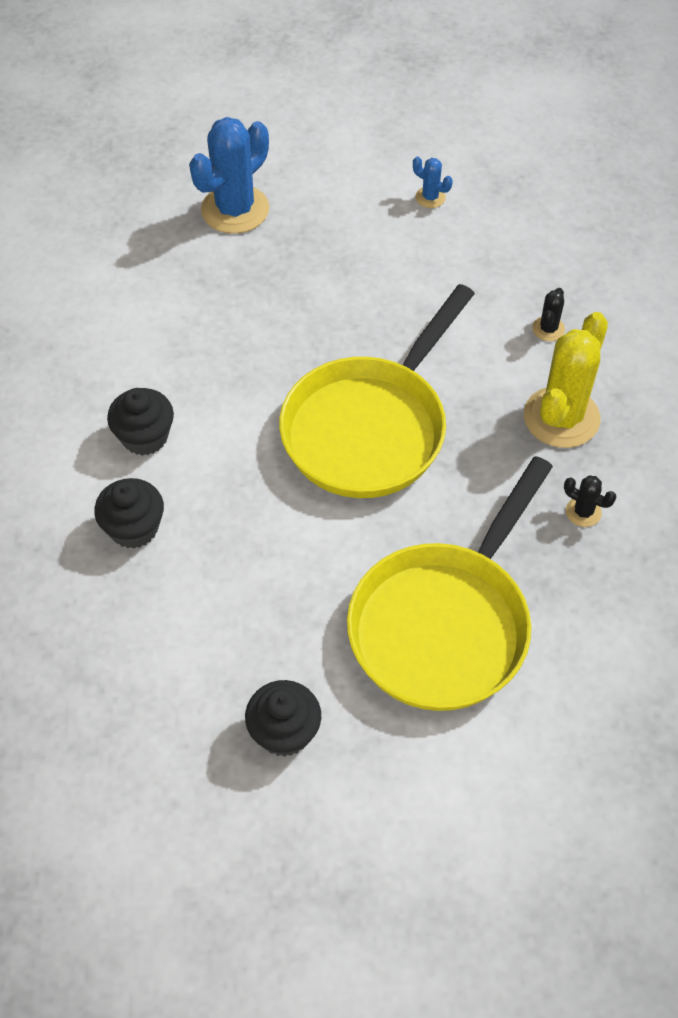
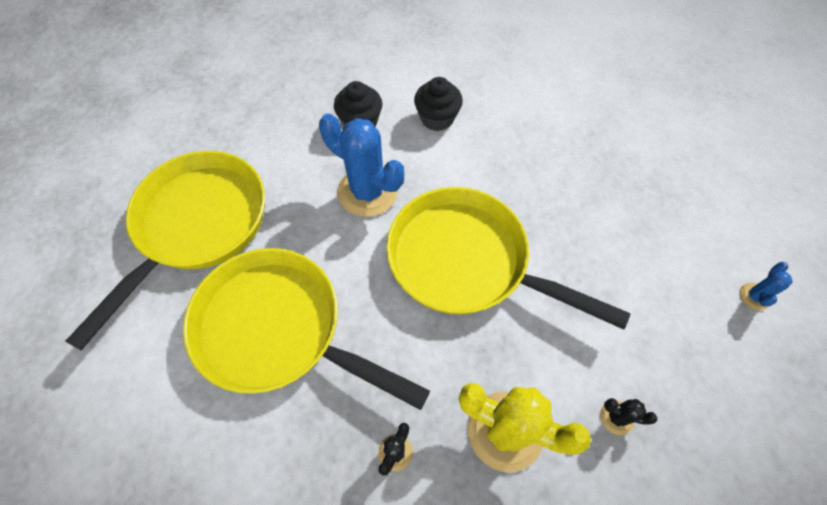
camera: 85 degrees right, 5 degrees up
(235, 209) = (675, 146): blue cactus -> blue cactus (367, 192)
(284, 732) = (197, 226): black cupcake -> yellow pan

